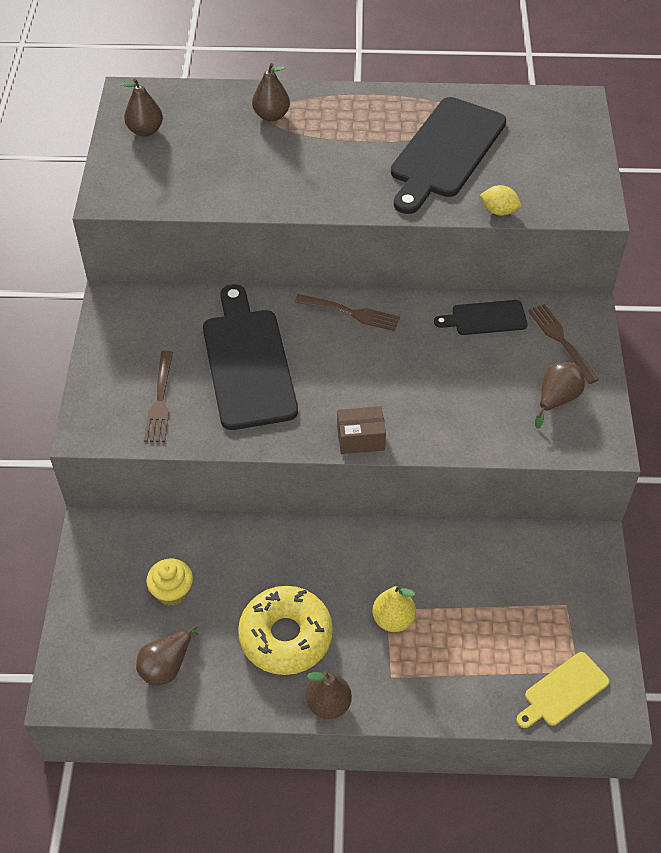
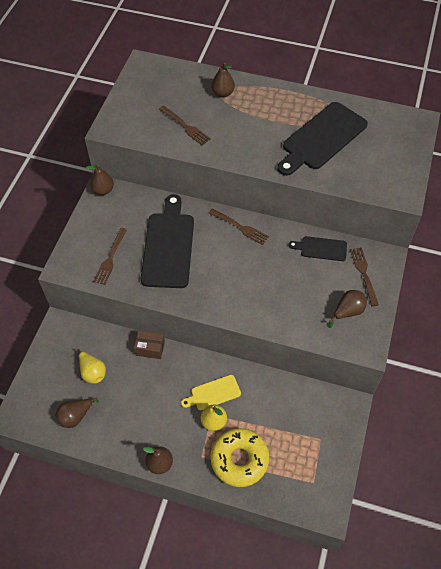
camera: 15 degrees right, 5 degrees up
(145, 131) = (144, 89): brown pear -> brown pear (103, 190)
(172, 591) = (92, 372): yellow cupcake -> yellow pear
(230, 173) = (185, 126): none -> brown fork
(286, 636) = (148, 416): yellow donut -> yellow donut (239, 459)
(360, 438) = (219, 309): brown box -> brown box (150, 348)
(499, 211) = (342, 185): yellow lemon -> none
(563, 691) = (300, 493): yellow cutting board -> yellow cutting board (213, 393)

